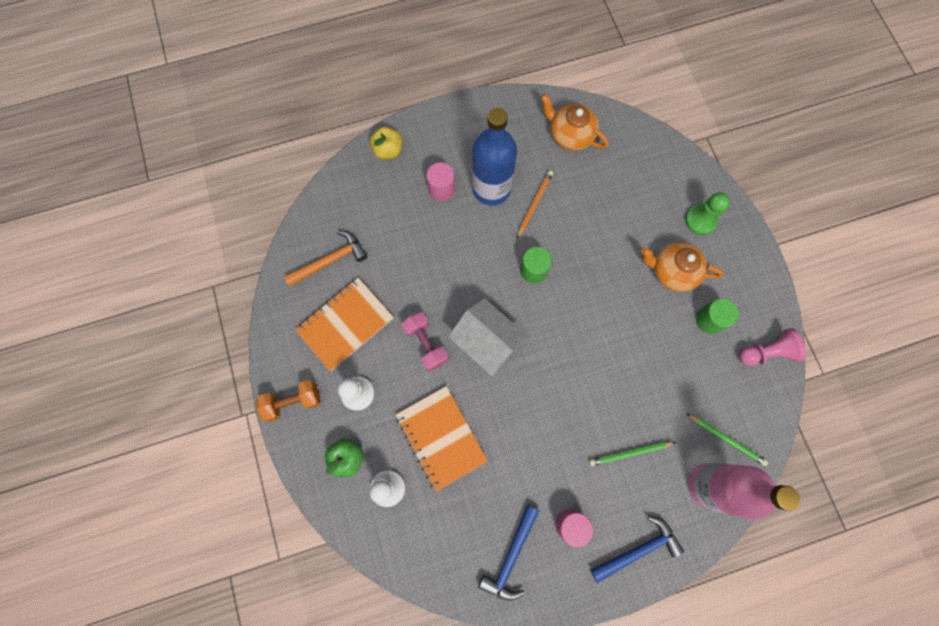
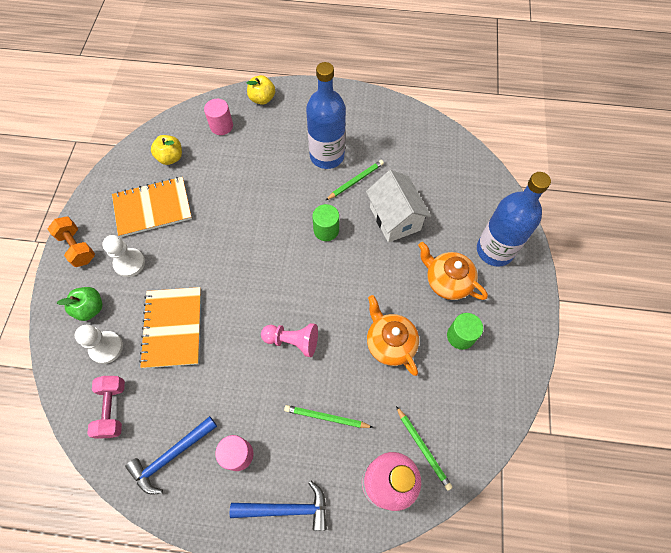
camera: 25 degrees right, 10 degrees down
(293, 402) = (77, 247): orange dumbbell -> orange dumbbell turned 45 degrees clockwise
(330, 260) = (170, 158): orange hammer -> yellow apple
(426, 344) = (205, 249): pink dumbbell -> pink dumbbell (112, 409)
(441, 189) = (287, 141): pink cylinder -> pink cylinder (221, 126)
(487, 342) = (255, 269): white house -> white house (395, 218)
(534, 204) = (355, 181): orange pencil -> green pencil
(570, 135) = (414, 141): orange teapot -> orange teapot (390, 343)
(700, 220) = (494, 250): green pawn -> blue bottle
(766, 352) = (501, 388): pink pawn -> pink pawn (293, 341)

